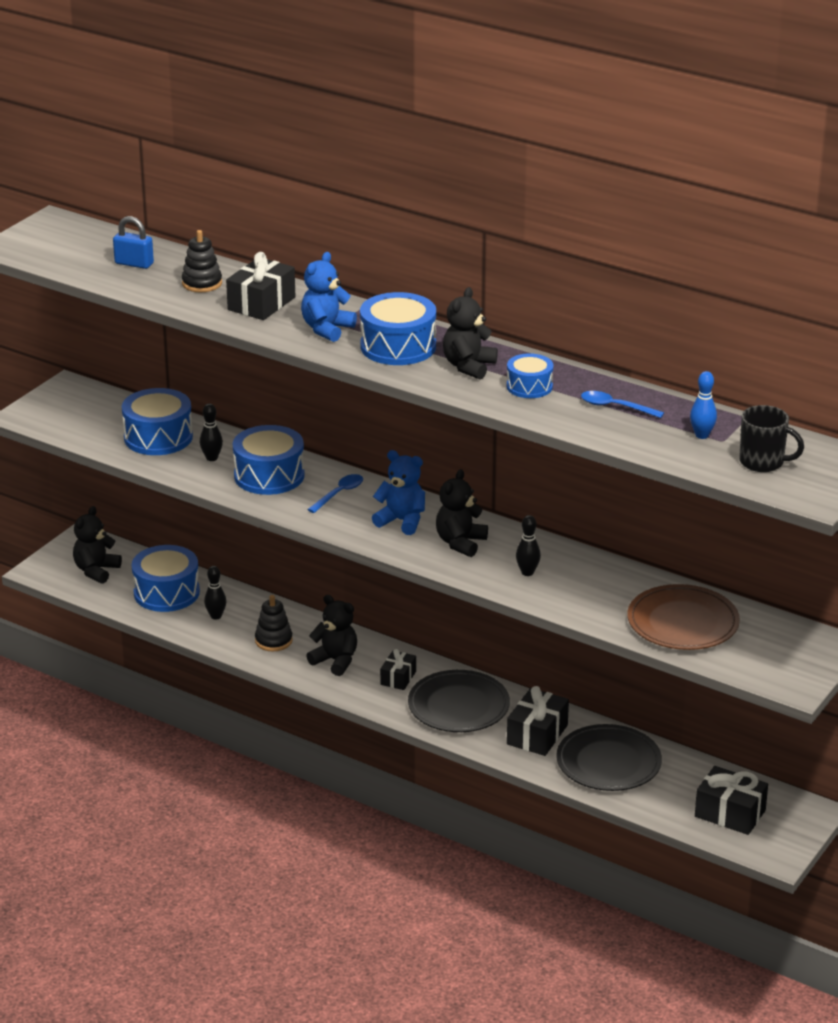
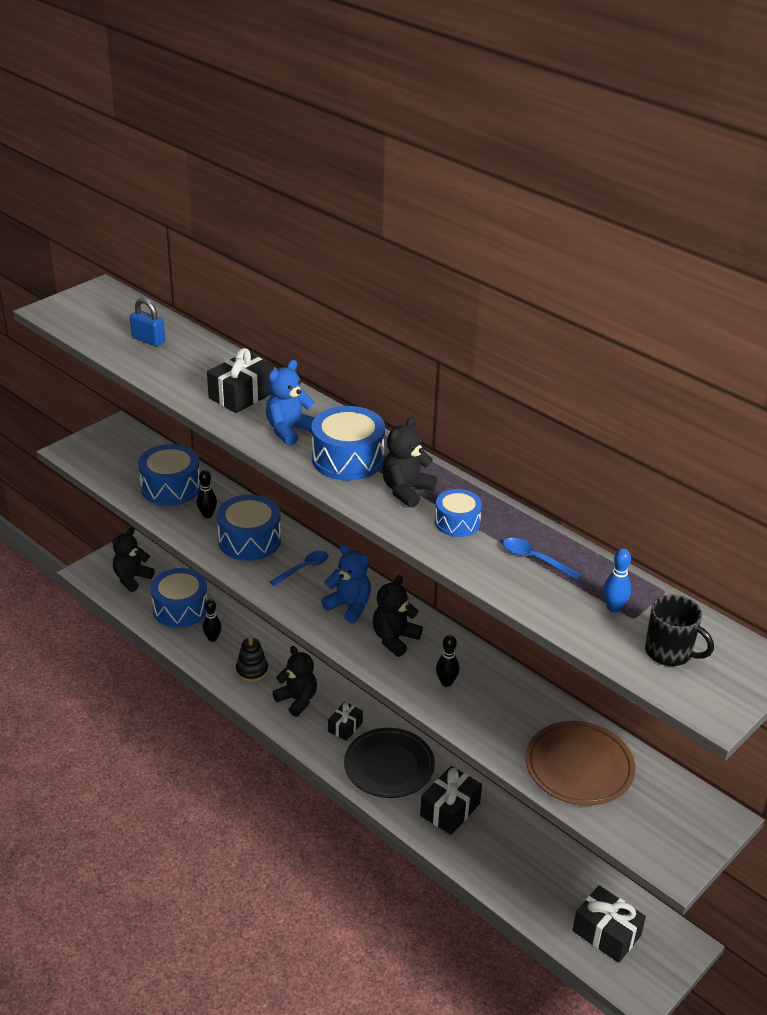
camera: 10 degrees right, 5 degrees up
(202, 283) = (198, 367): black stacking toy -> none
(608, 762) = (506, 852): black plate -> none

